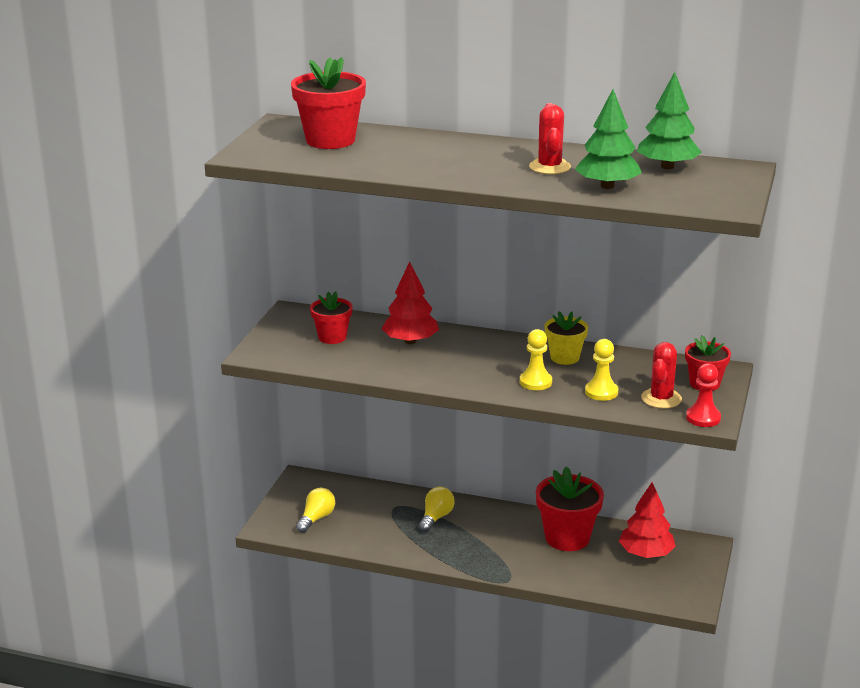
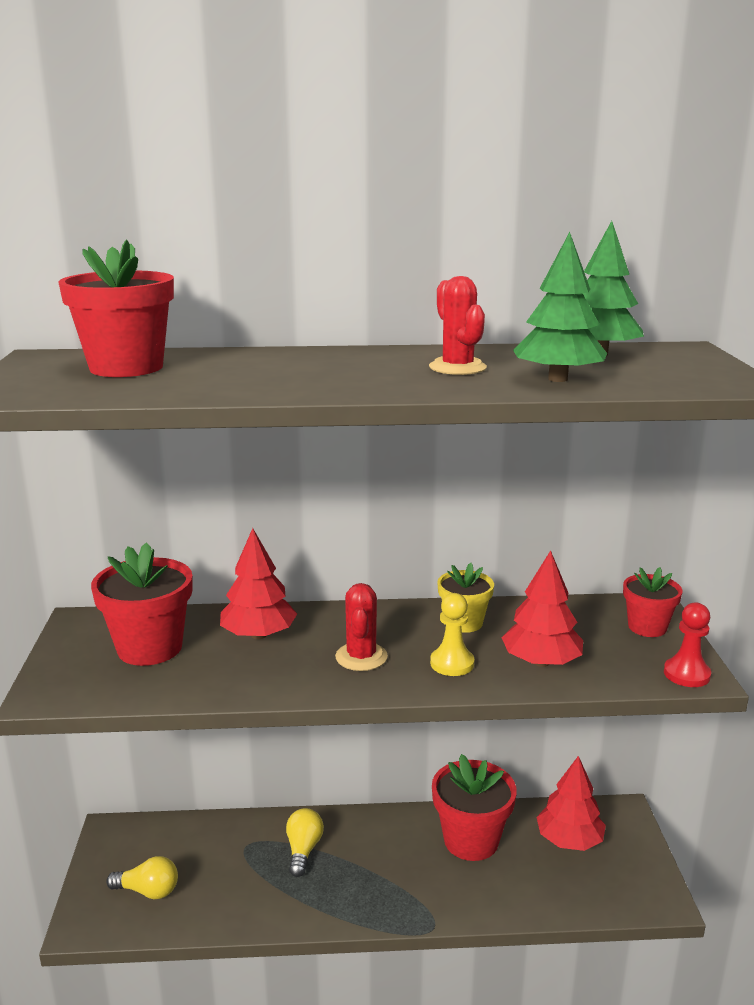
camera: 20 degrees left, 5 degrees down
(316, 518) = (148, 891): yellow light bulb -> yellow light bulb turned 90 degrees clockwise
(332, 337) = (150, 648): red flower pot -> red flower pot, size x1.64
(601, 392) = (541, 662): yellow pawn -> red tree
(661, 398) = (617, 657): red cactus -> red cactus (361, 657)

